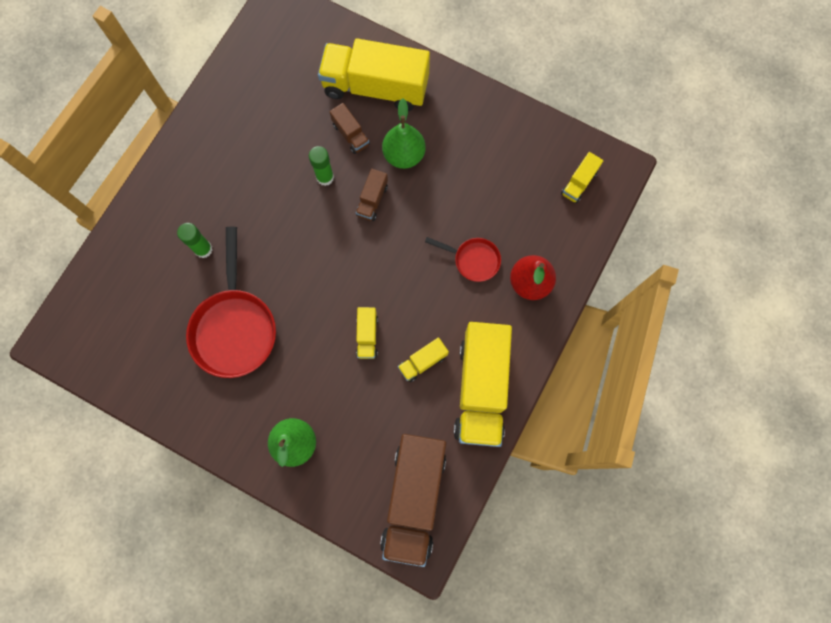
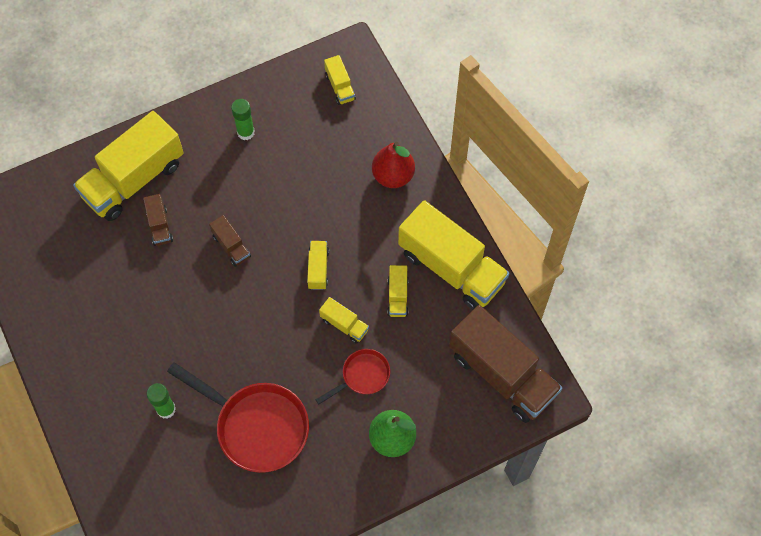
camera: 55 degrees left, 10 degrees down
(325, 177) = (181, 270): green glue stick -> green glue stick (246, 132)
(351, 134) = (159, 226): brown truck -> brown truck turned 75 degrees clockwise
(401, 281) = (318, 269): none -> yellow truck
(404, 155) = (212, 197): green pear -> none
(473, 260) = (342, 204): red pan -> red pan (362, 376)

